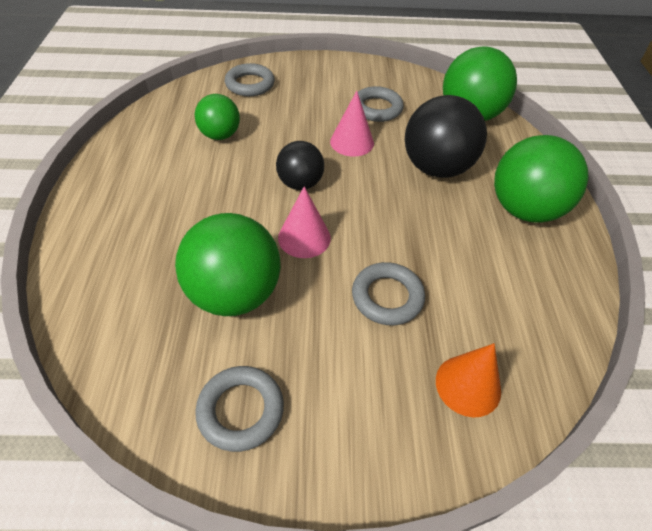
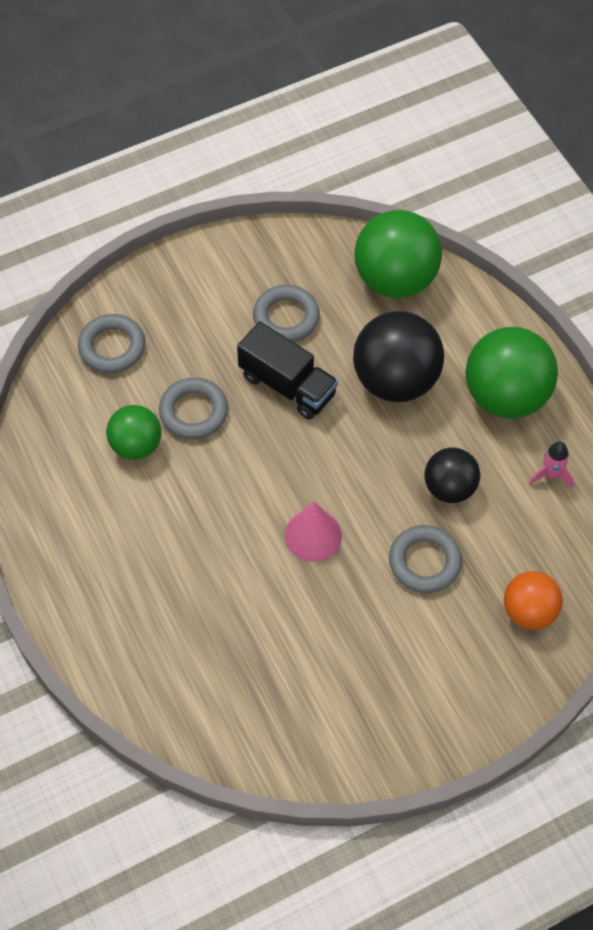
camera: 25 degrees left, 10 degrees up
(234, 293) = (288, 626): green ball -> none
(240, 410) = (364, 722): grey ring -> grey ring (193, 412)
(300, 183) = (268, 470): black ball -> black ball (449, 488)
(352, 142) = (287, 385): pink cone -> black truck
(468, 385) = (529, 611): orange cone -> orange ball
(541, 279) = (550, 475): none -> pink rocket

